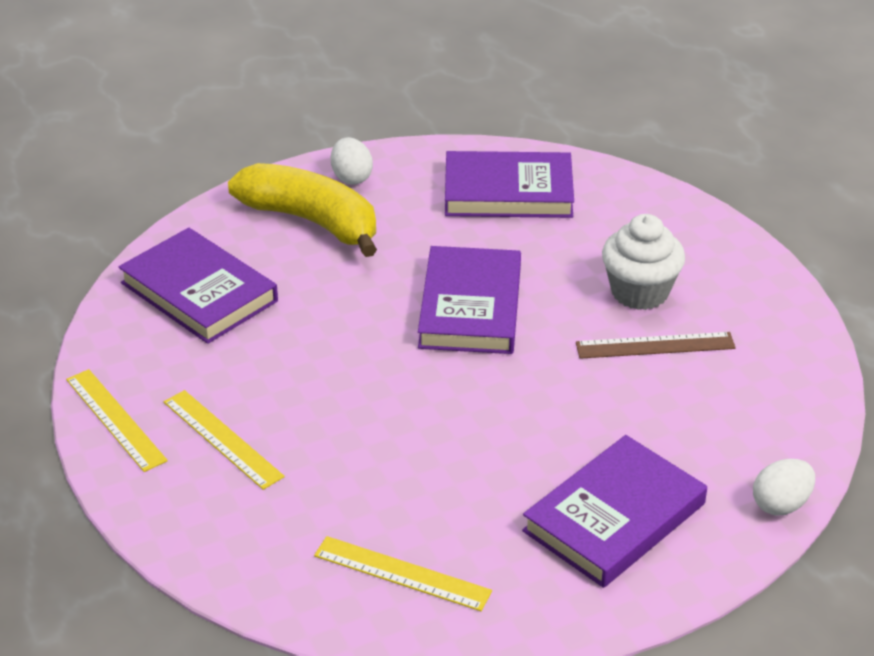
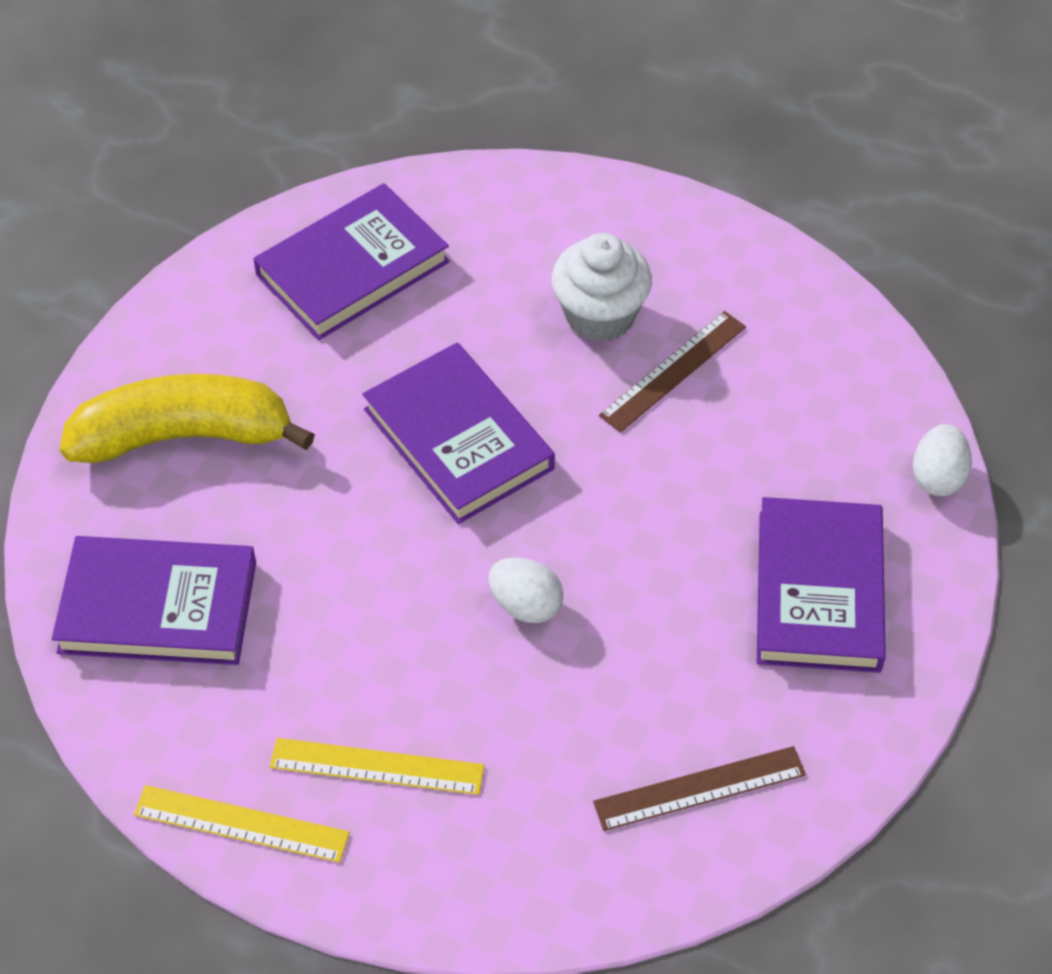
camera: 40 degrees left, 15 degrees up
(351, 177) = (167, 351): white egg -> white egg (526, 605)
(402, 573) = (699, 788): yellow ruler -> brown ruler

